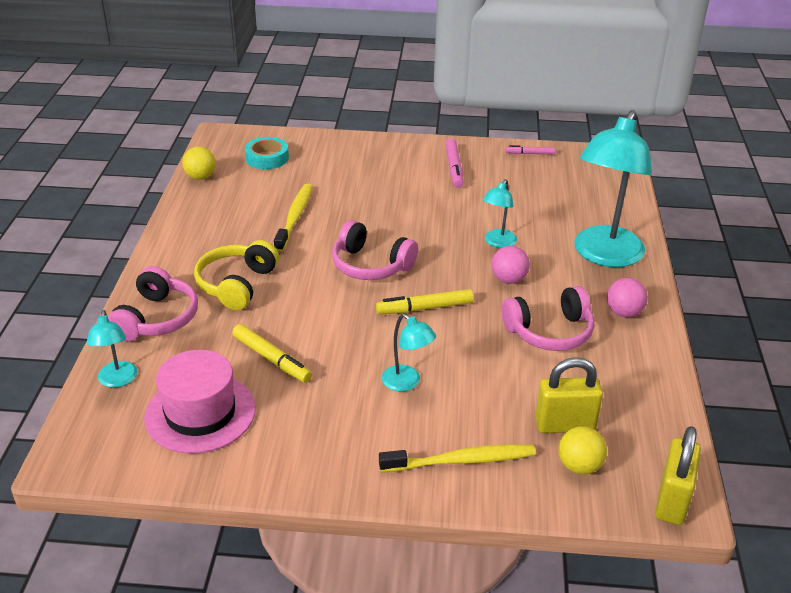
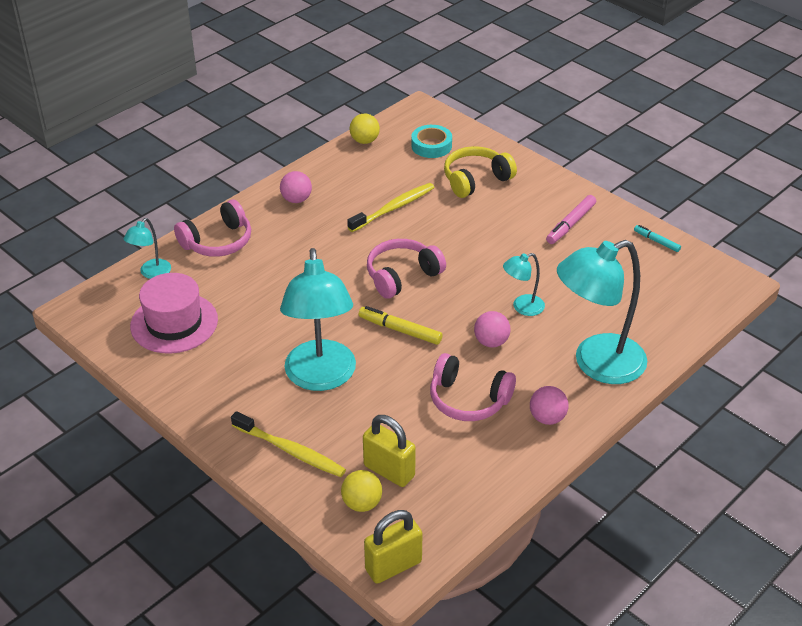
camera: 40 degrees right, 5 degrees up
(194, 249) = (296, 199): none -> pink ball
(236, 284) = (294, 242): yellow headphones -> yellow headphones (476, 180)
(272, 359) = (255, 310): yellow marker -> none
(370, 265) = (402, 276): pink headphones -> pink headphones turned 75 degrees clockwise
(407, 383) = (321, 377): turquoise lamp -> turquoise lamp, size x2.15
(530, 154) = (656, 241): pink marker -> turquoise marker

